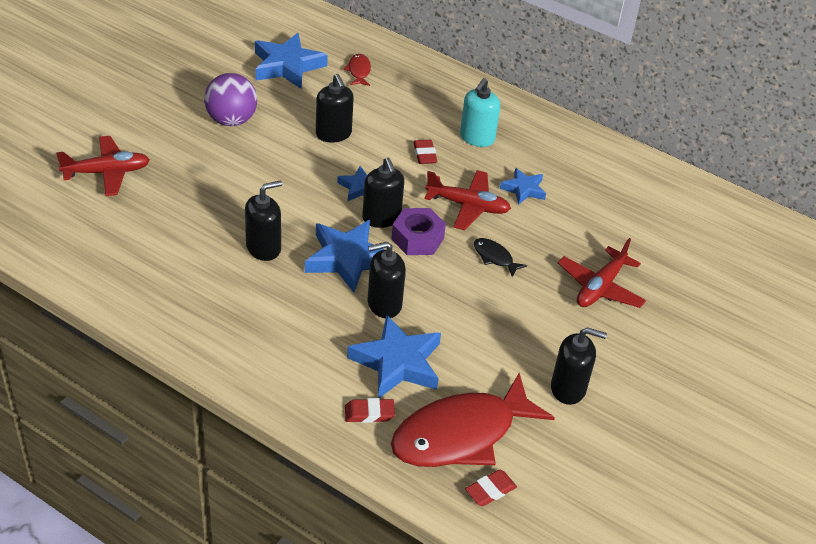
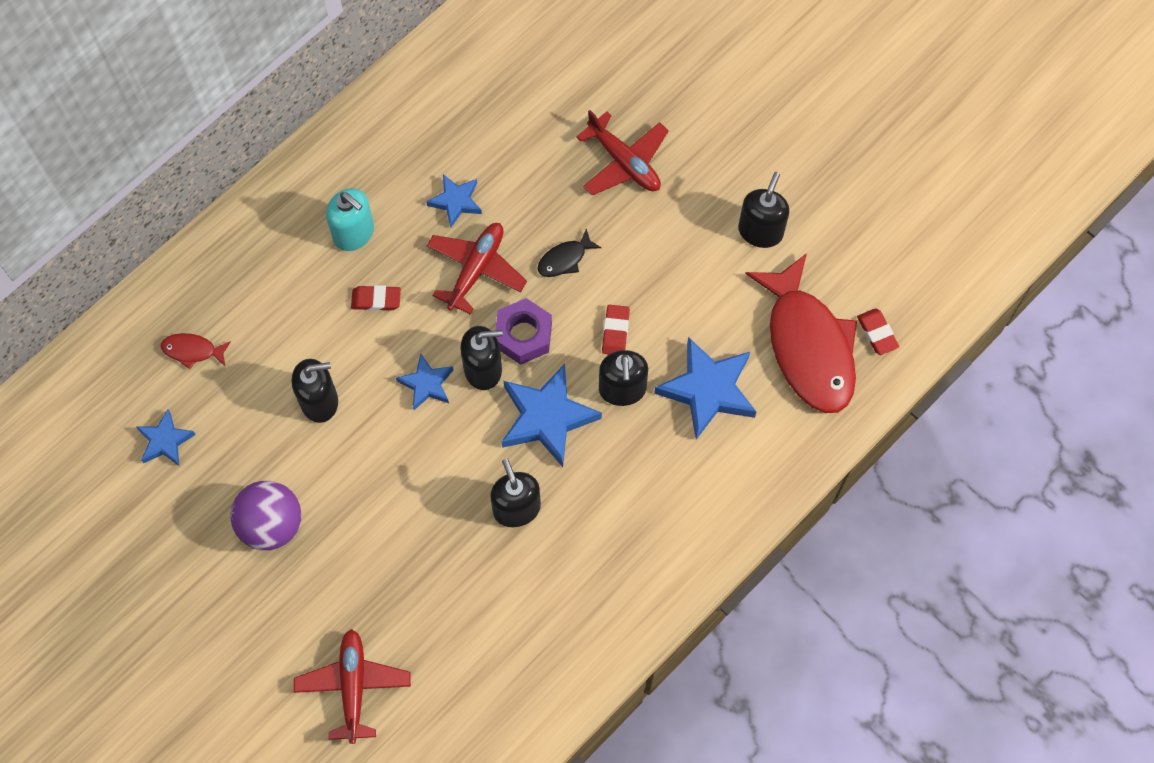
camera: 75 degrees left, 25 degrees up
(287, 66) = (165, 441): blue star -> blue star, size x0.56
(369, 413) = (772, 429): red eraser -> red eraser (615, 332)

